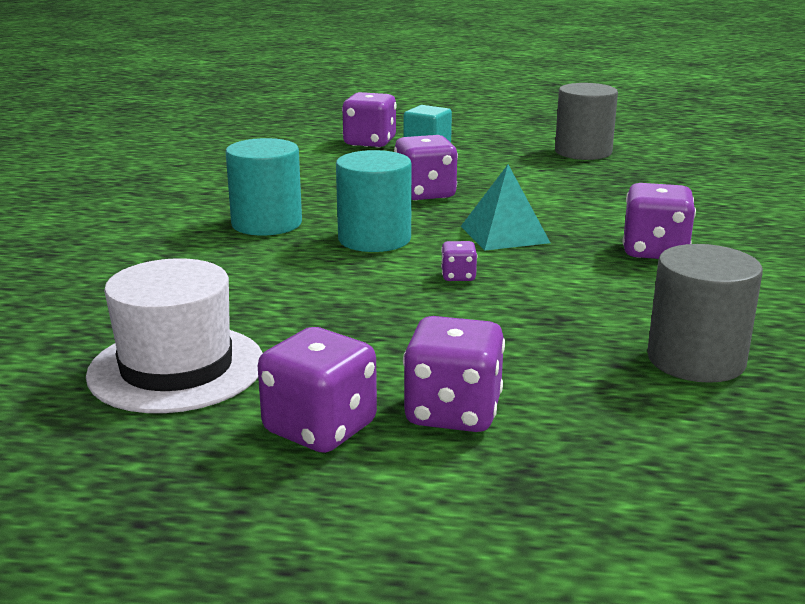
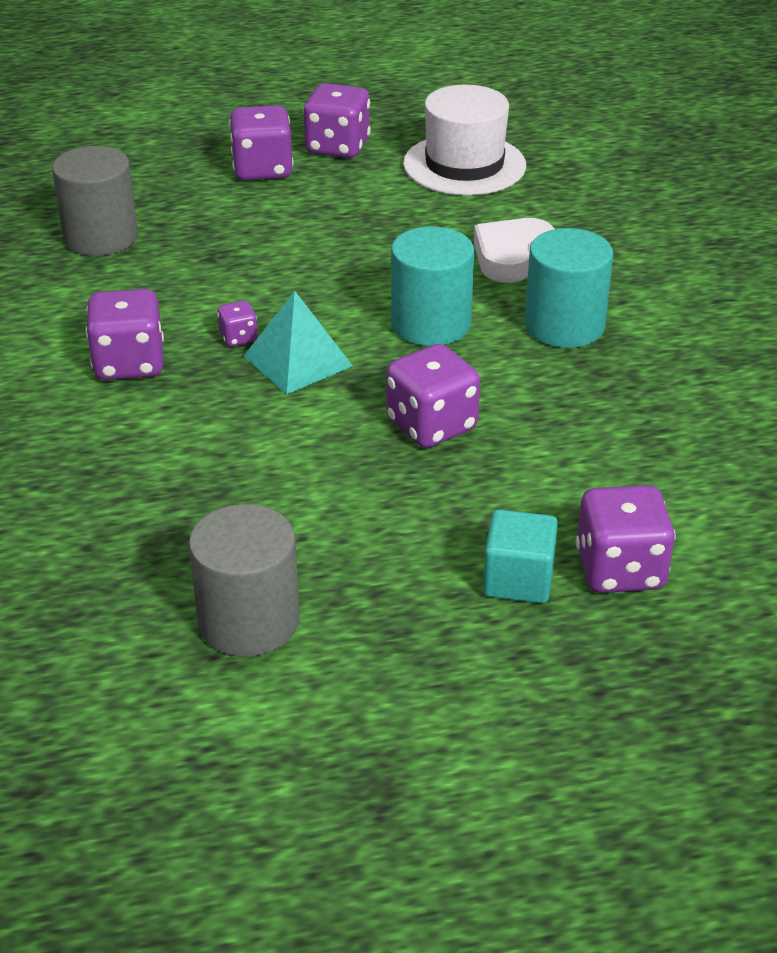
camera: 160 degrees right, 15 degrees up
(247, 271) = (512, 256): none -> white heart
(458, 276) = (317, 287): purple dice -> purple dice (238, 338)

